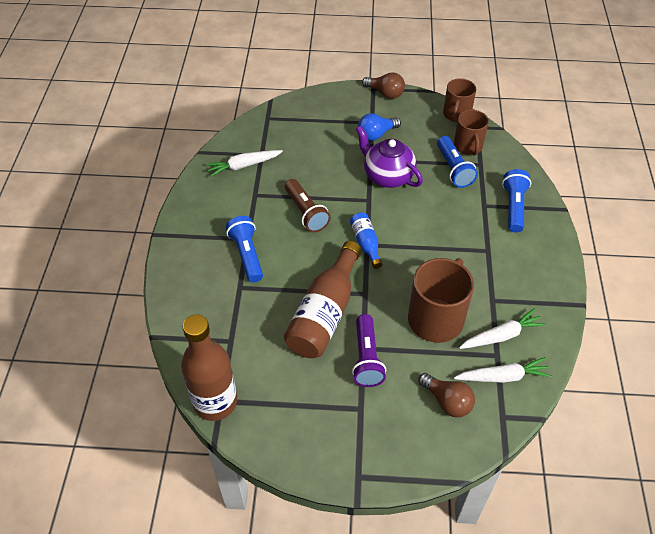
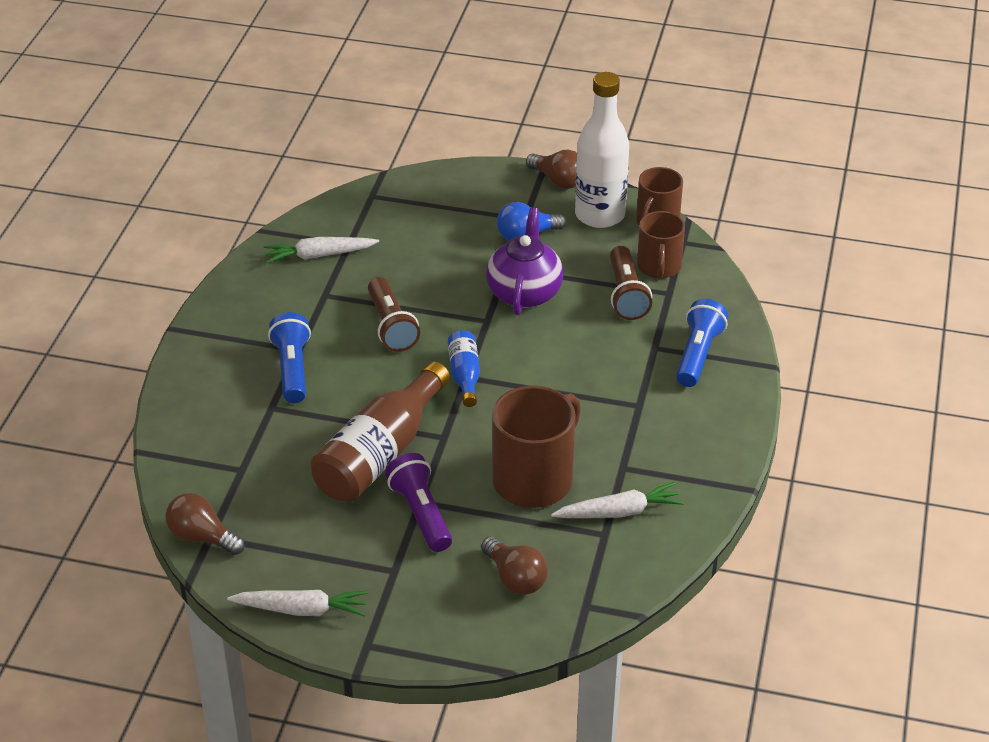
camera: 10 degrees right, 10 degrees down
(215, 402) = (202, 537): brown bottle -> brown light bulb
(366, 358) = (421, 514): purple flashlight -> purple flashlight turned 150 degrees clockwise
(387, 176) = (524, 292): purple teapot -> purple teapot turned 45 degrees clockwise
(419, 114) = (599, 215): none -> white bottle
(453, 169) = (626, 295): blue flashlight -> brown flashlight
(502, 377) = (603, 560): white carrot -> white carrot (302, 610)

